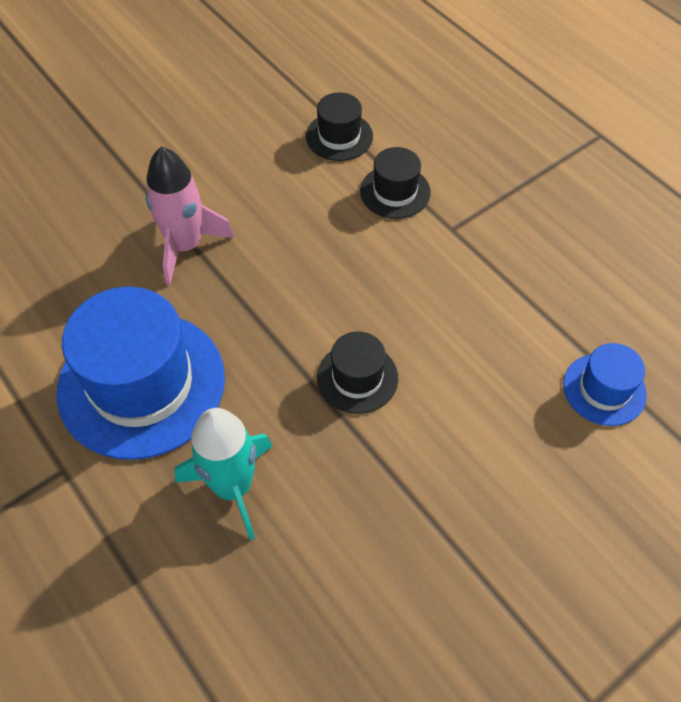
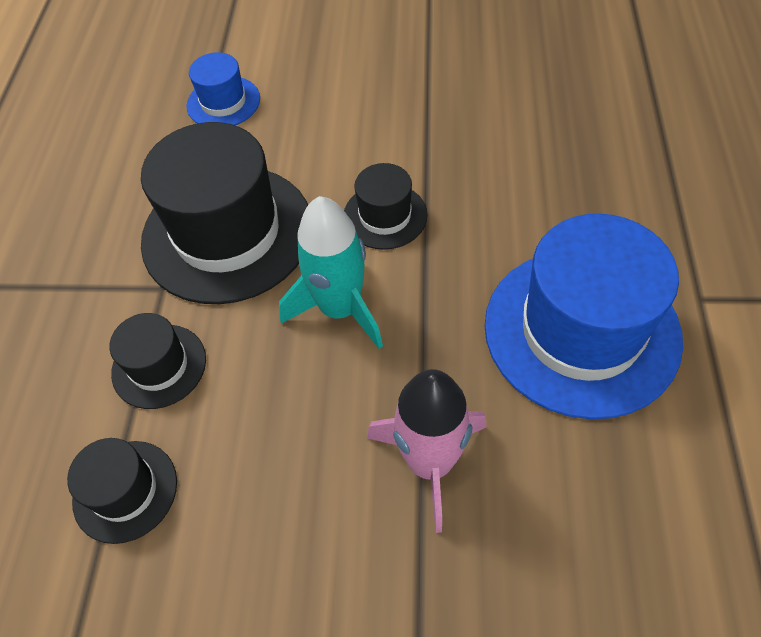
camera: 135 degrees left, 0 degrees up
(233, 487) = (554, 200): turquoise rocket -> turquoise rocket (340, 309)
(456, 288) = (227, 233): none -> black hat

